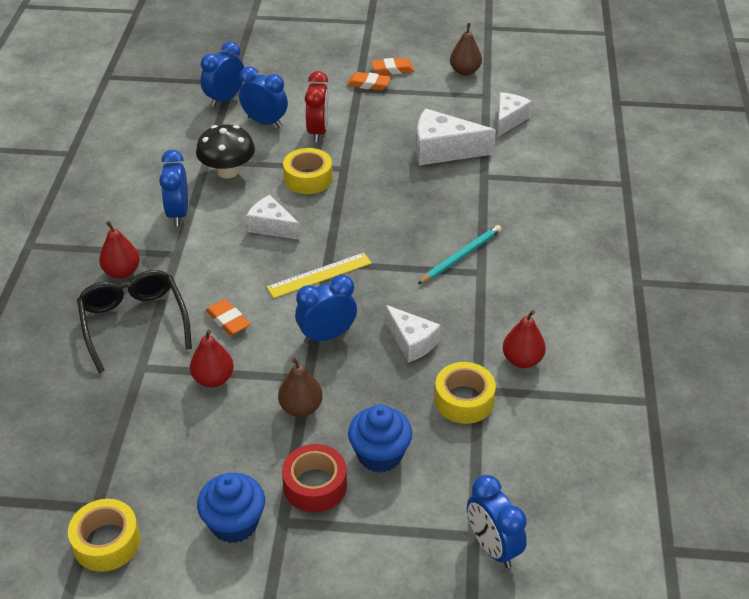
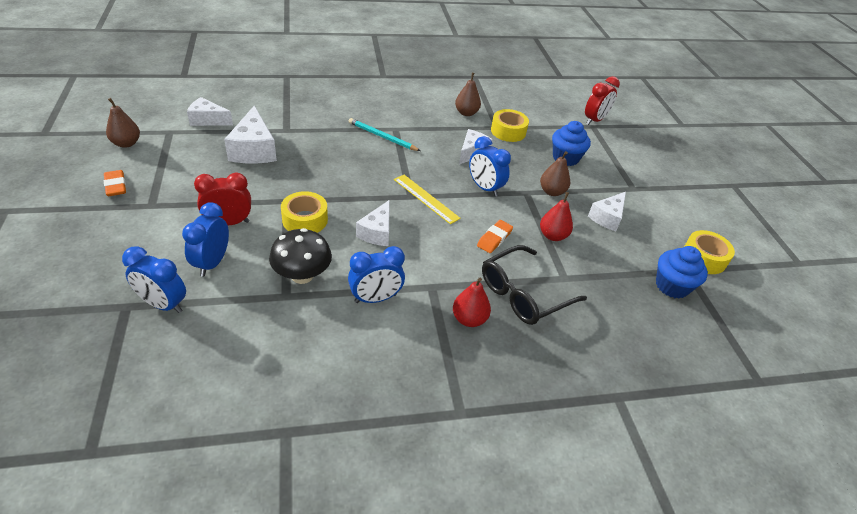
camera: 110 degrees left, 0 degrees up
(227, 455) = (607, 217): none -> white cheese
(234, 523) = (649, 206): blue cupcake -> blue cupcake (672, 286)
(315, 485) = (602, 179): red tape -> none
(369, 84) = (143, 199): orange eraser -> none
(493, 547) = (594, 120): blue clock -> red clock
(522, 360) = (466, 113): red pear -> brown pear

